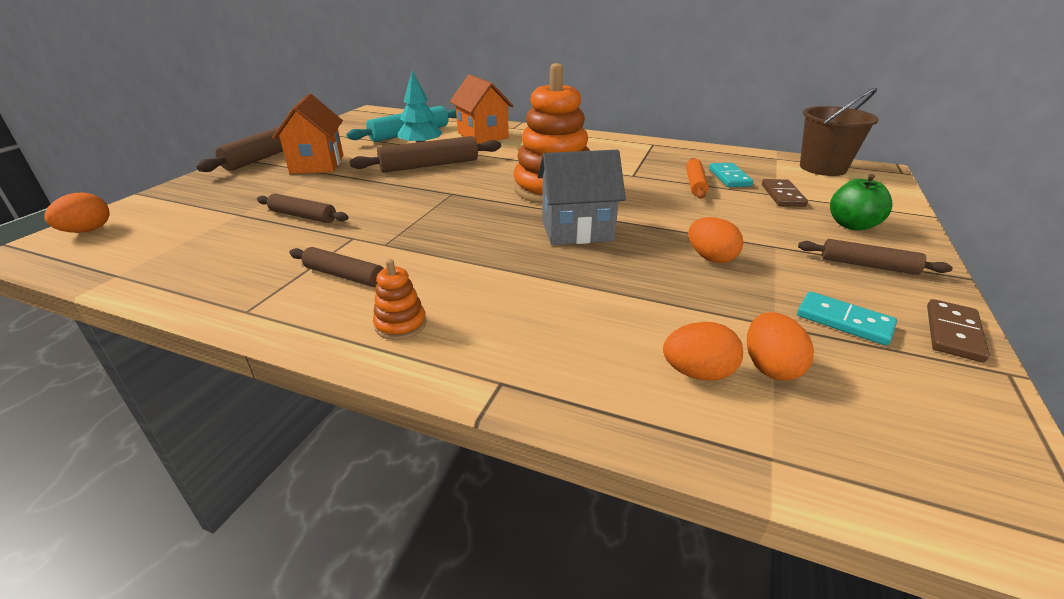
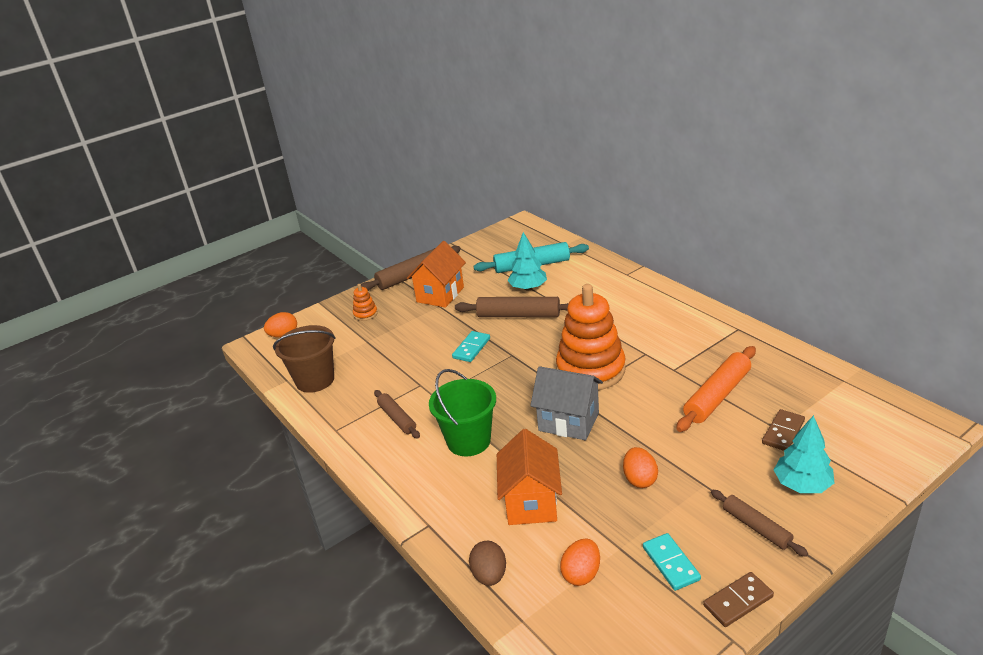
camera: 35 degrees right, 0 degrees up
(303, 216) = (402, 354): brown rolling pin -> none
(400, 324) = (404, 467): orange stacking toy -> orange stacking toy (365, 314)
(472, 274) = (468, 441): none -> green bucket
(482, 135) = (590, 281): orange house -> orange house (531, 502)
(659, 415) = (489, 575): none -> brown egg
(695, 184) = (717, 396): orange rolling pin -> orange rolling pin, size x1.63
(698, 373) = (535, 560): orange egg -> none
(729, 177) = (760, 395): turquoise domino -> turquoise domino (471, 348)
(822, 168) = (875, 407): brown bucket -> brown bucket (315, 380)
(852, 225) = (802, 485): green apple -> turquoise tree

